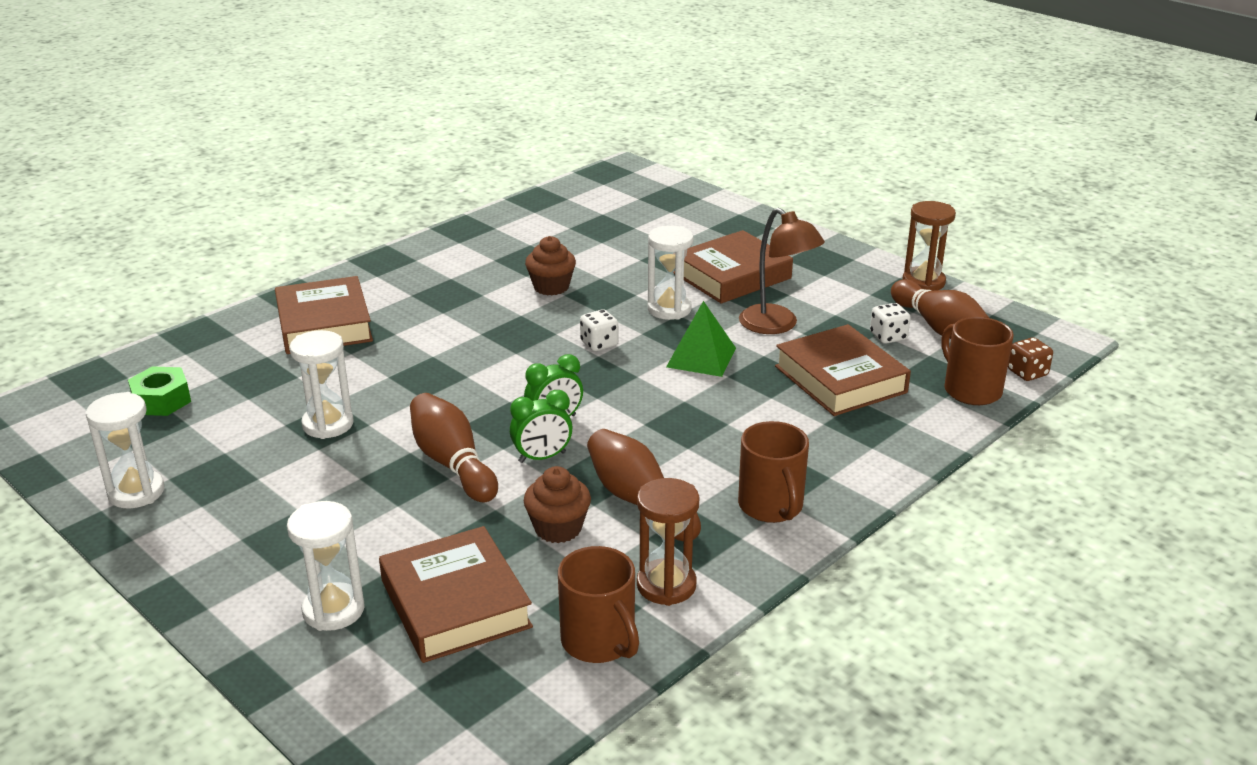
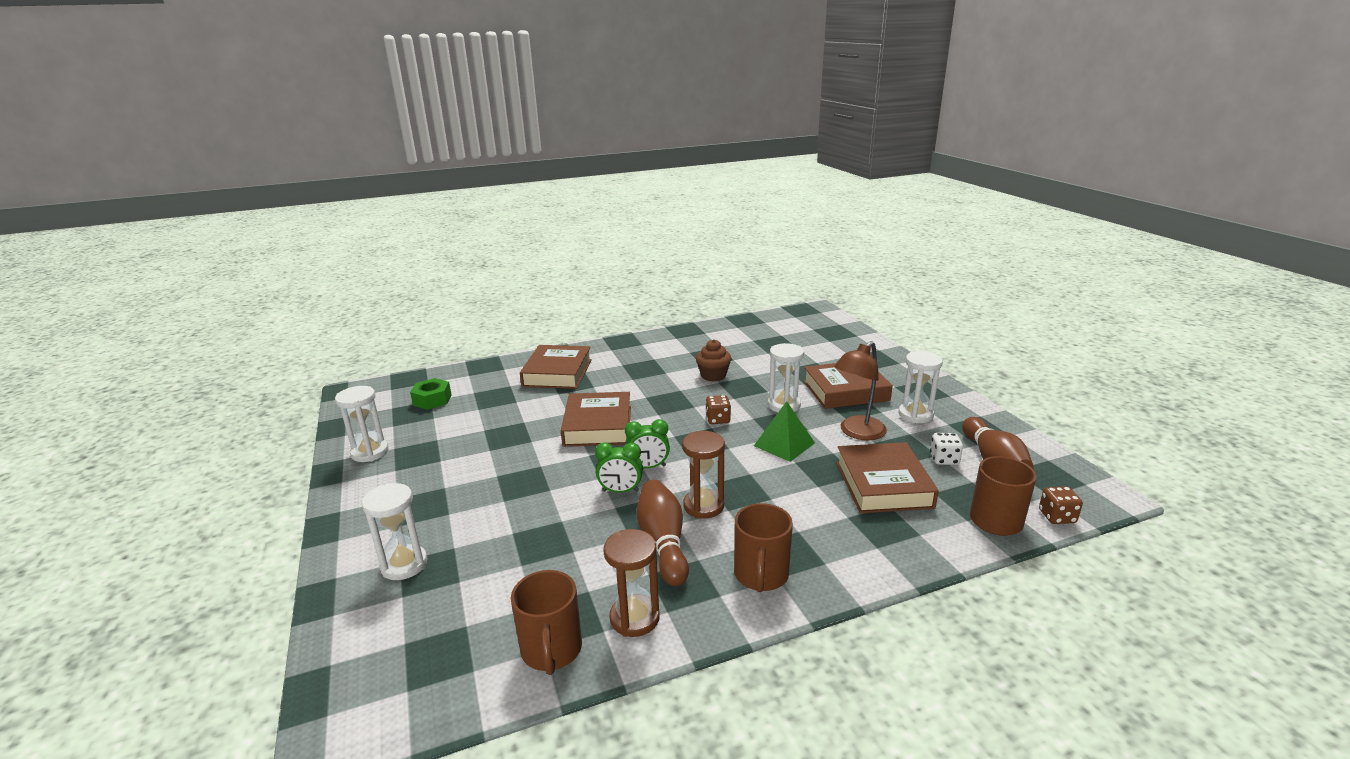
camera: 25 degrees right, 5 degrees down
(328, 424) = (508, 435): white hourglass -> white hourglass (915, 415)
(452, 464) = (560, 480): brown bowling pin -> none
(455, 604) = (480, 585): brown book -> brown book (598, 426)
(558, 528) = (591, 547): brown cupcake -> none
(599, 344) = (718, 419): white dice -> brown dice
(777, 325) = (857, 433): brown lamp -> brown lamp turned 60 degrees clockwise
(923, 282) = (999, 423): brown hourglass -> brown hourglass (703, 506)

